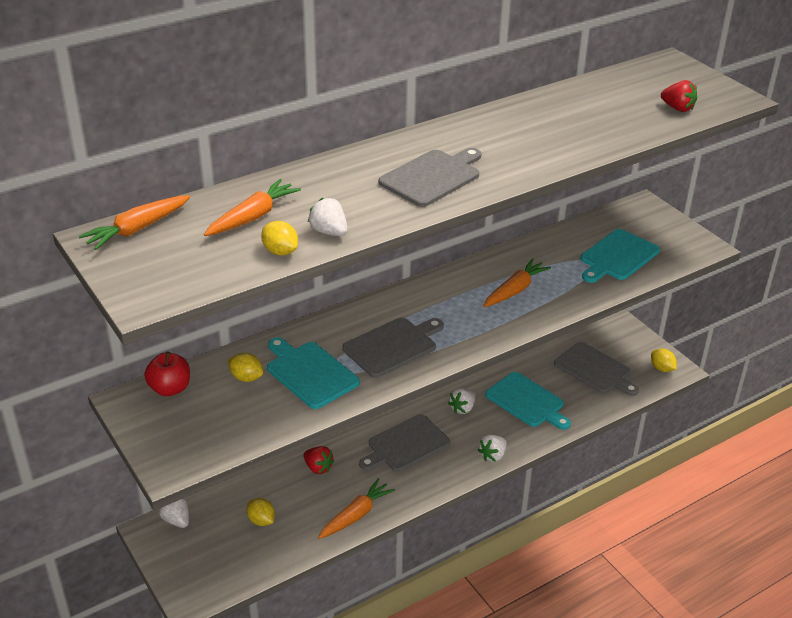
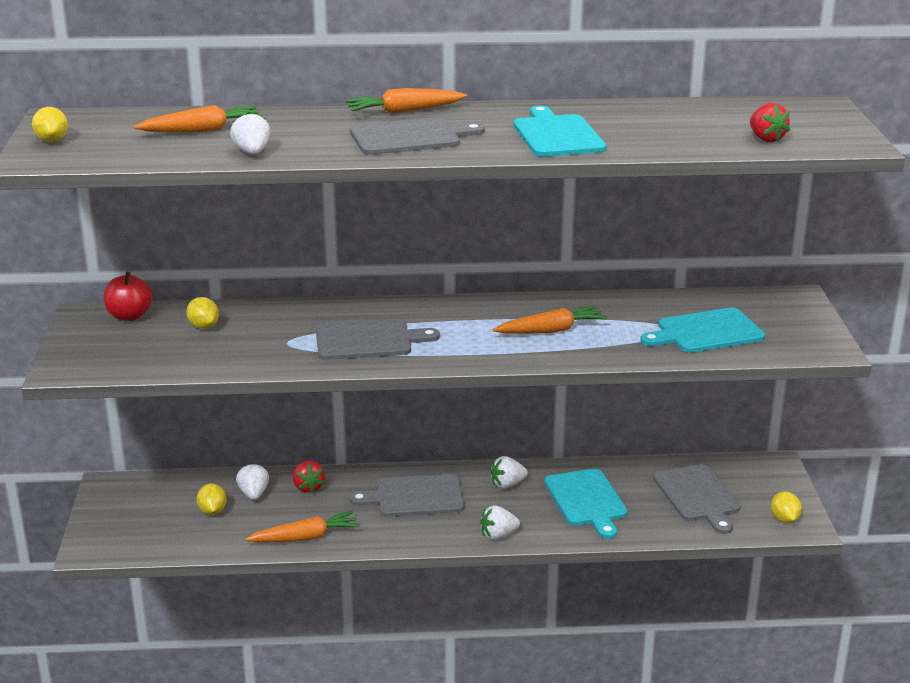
camera: 30 degrees right, 10 degrees down
(137, 229) = (96, 119): orange carrot -> orange carrot (404, 111)
(177, 520) = (138, 485): white strawberry -> white strawberry (254, 494)
(280, 251) = (189, 156): yellow lemon -> yellow lemon (52, 140)
(310, 373) = (265, 339): turquoise cutting board -> turquoise cutting board (557, 135)

